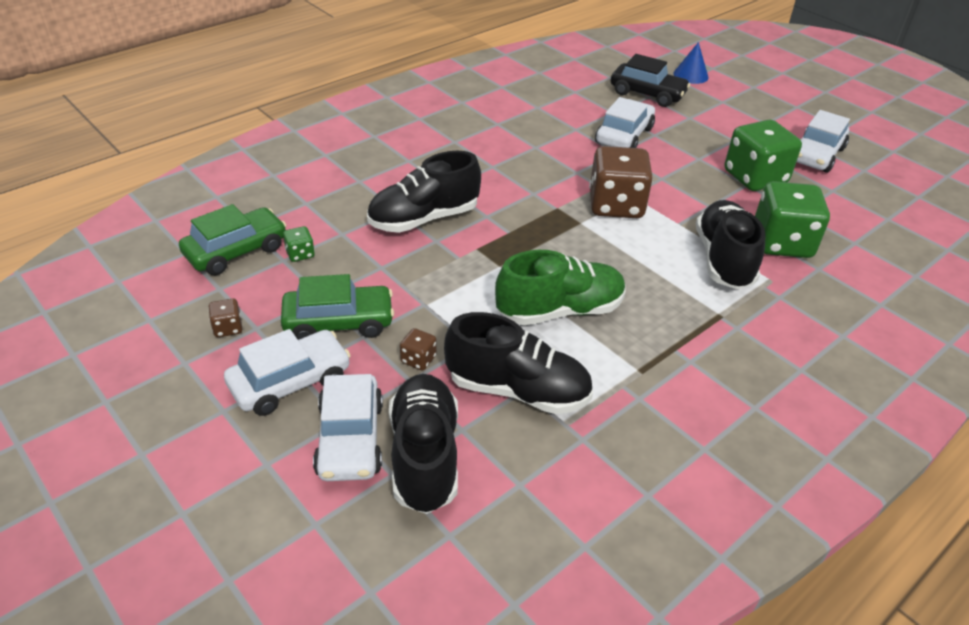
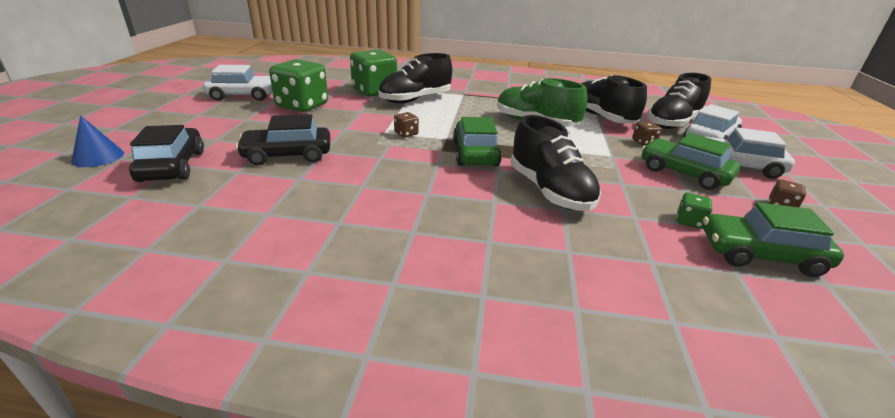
camera: 130 degrees left, 10 degrees down
(424, 219) = (549, 191): black shoe -> black shoe turned 45 degrees clockwise
(529, 221) = (475, 153): none -> green car
(616, 205) = (406, 134): brown dice -> brown dice, size x0.43
(624, 135) = (287, 155): white car -> black car

